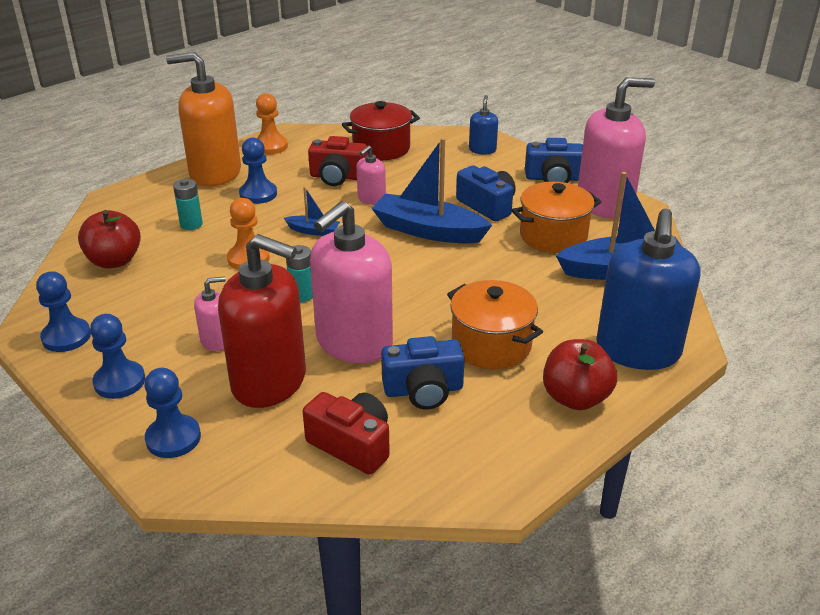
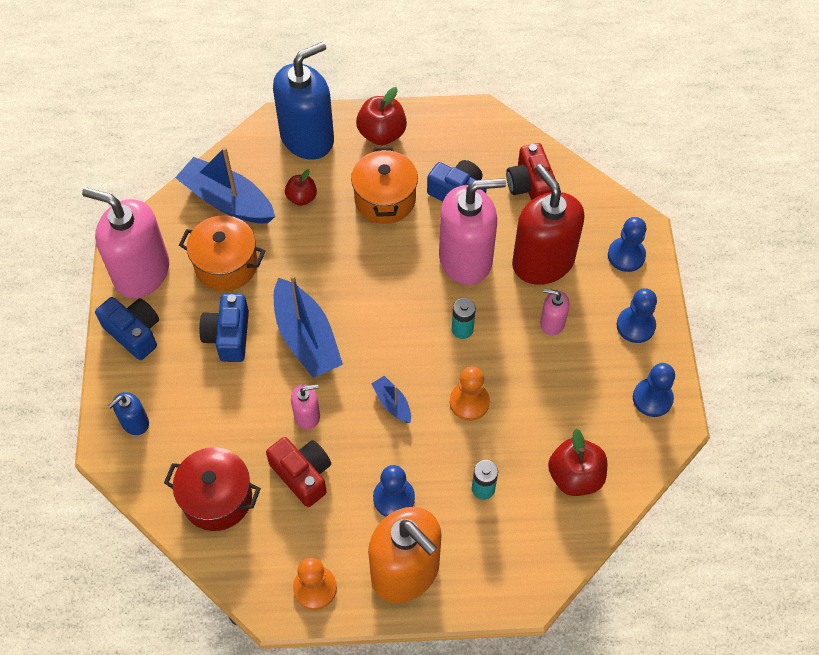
camera: 140 degrees left, 25 degrees up
(566, 305) = (302, 198): none -> red apple

